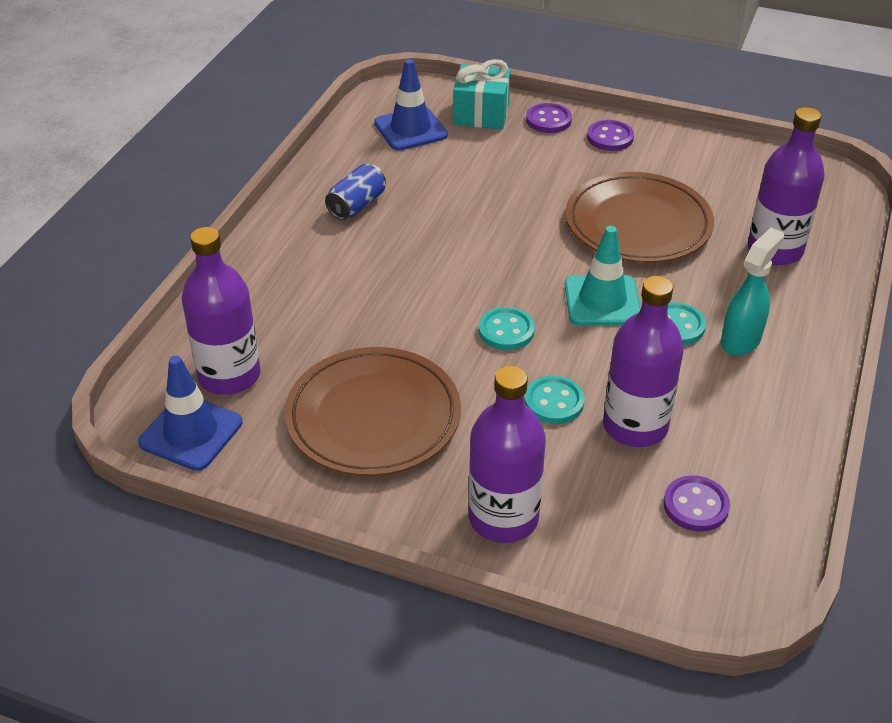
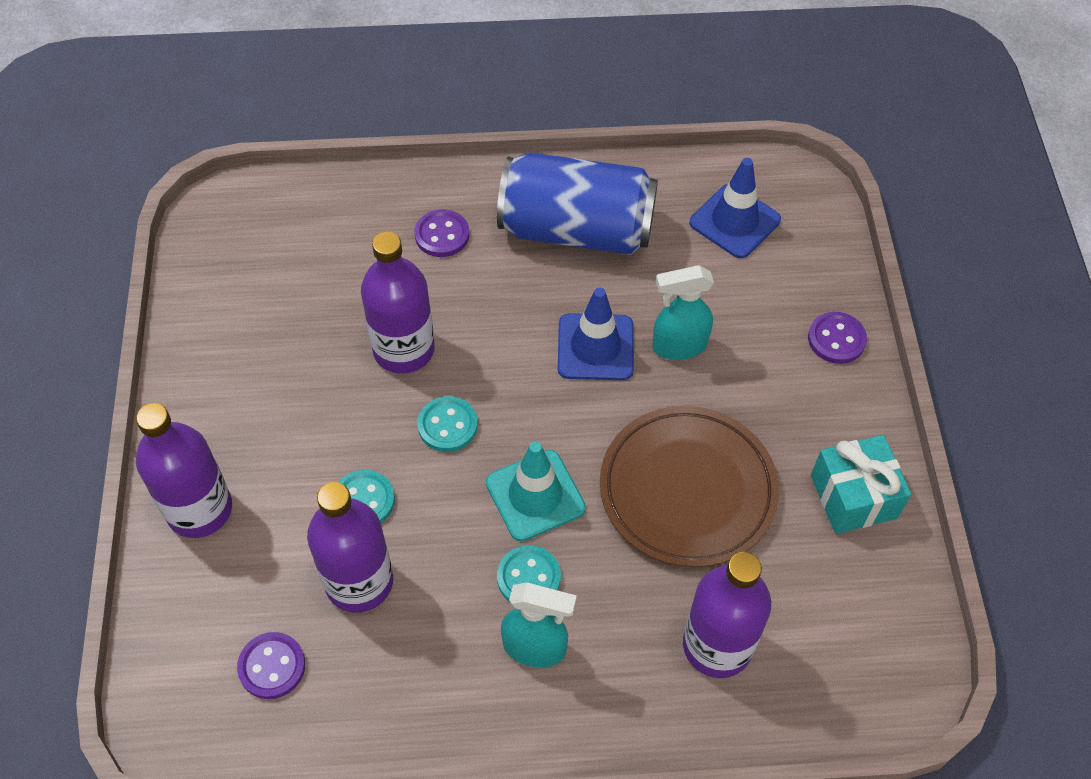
camera: 65 degrees right, 15 degrees up
(191, 433) = (213, 245): blue traffic cone -> blue traffic cone (595, 347)
(229, 375) = (291, 240): purple bottle -> purple bottle (404, 350)
(357, 205) = (576, 229): blue can -> blue can, size x2.19
(373, 417) = (284, 364): brown plate -> none
(481, 114) = (806, 272): turquoise gift -> turquoise gift (853, 496)
(507, 189) = (678, 346): none -> turquoise spray bottle
(610, 137) = (841, 411): purple button -> purple button (442, 235)

